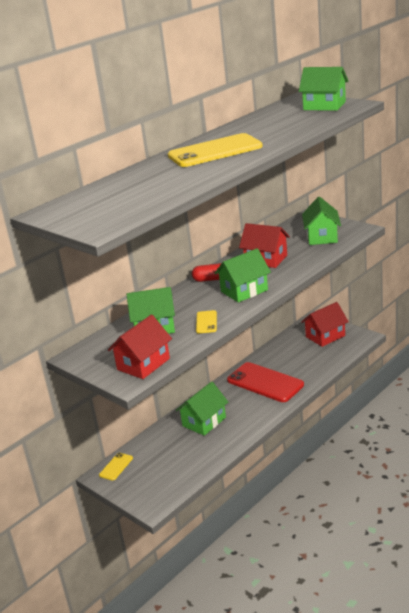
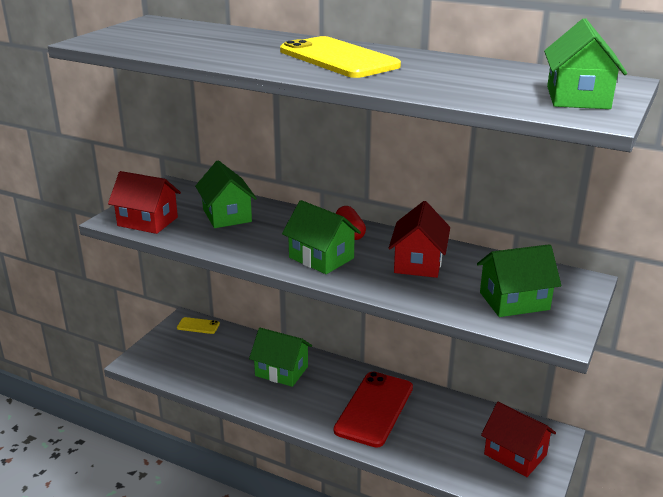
camera: 70 degrees right, 0 degrees up
(206, 322) = (238, 243): yellow phone -> none

